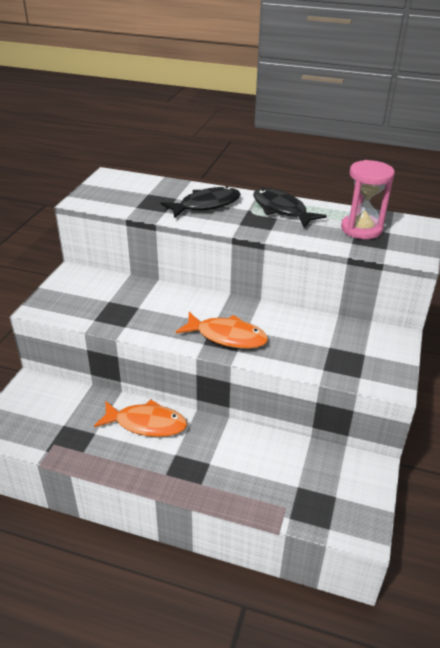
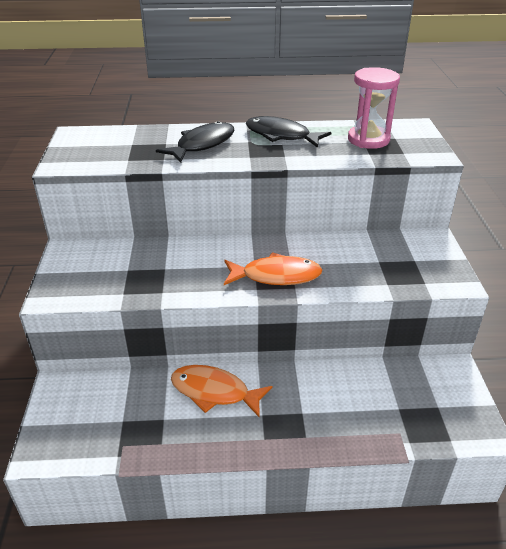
camera: 20 degrees left, 0 degrees up
(146, 424) = (214, 392): orange fish -> orange fish turned 150 degrees counterclockwise

